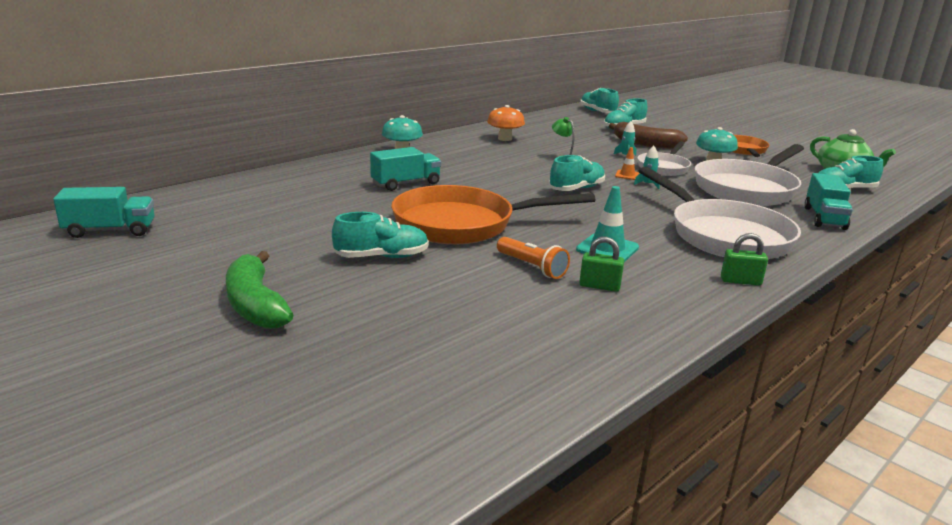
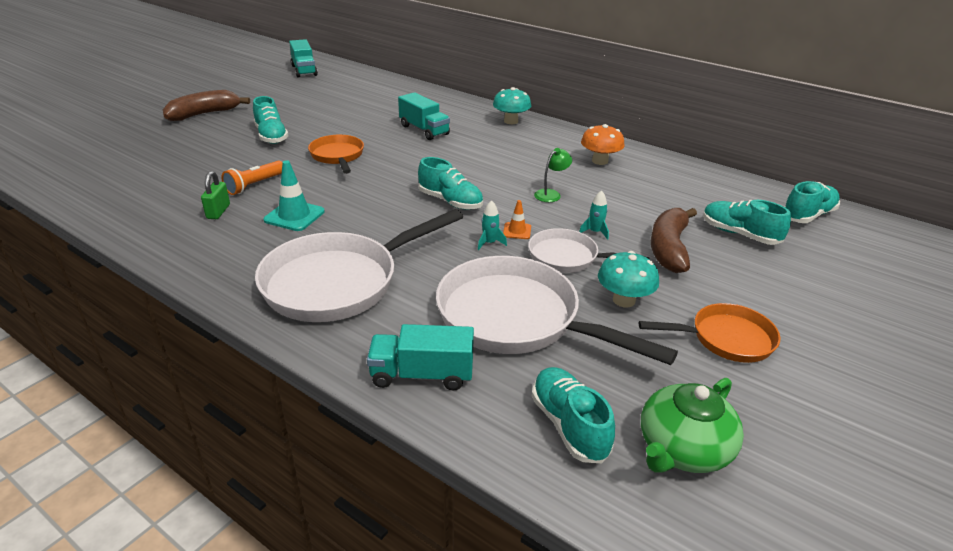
camera: 80 degrees right, 10 degrees up
(255, 304) = (204, 114): green banana -> brown banana
(462, 224) = (337, 156): orange pan -> orange pan, size x0.56
(740, 281) = (222, 281): green padlock -> none

